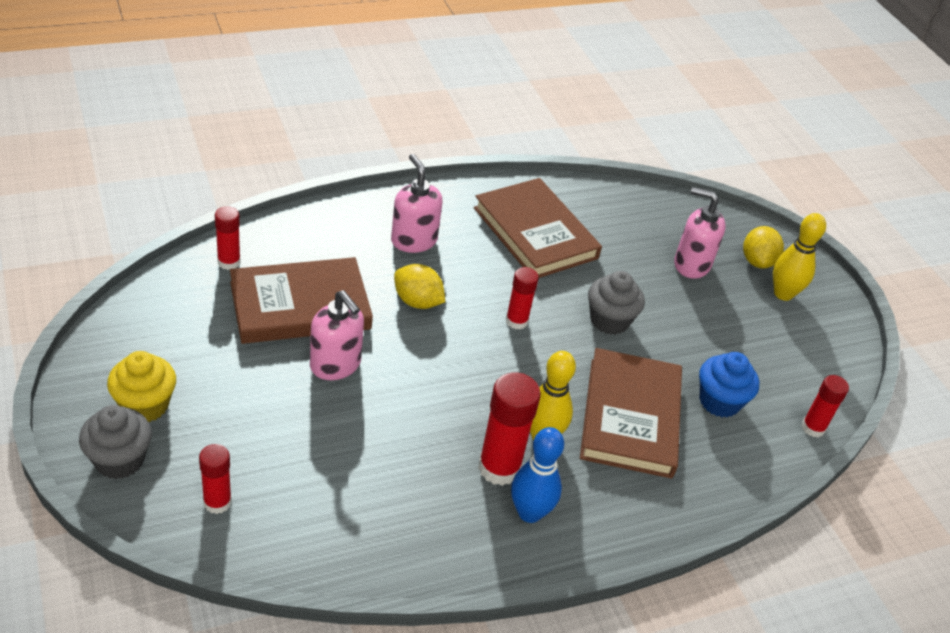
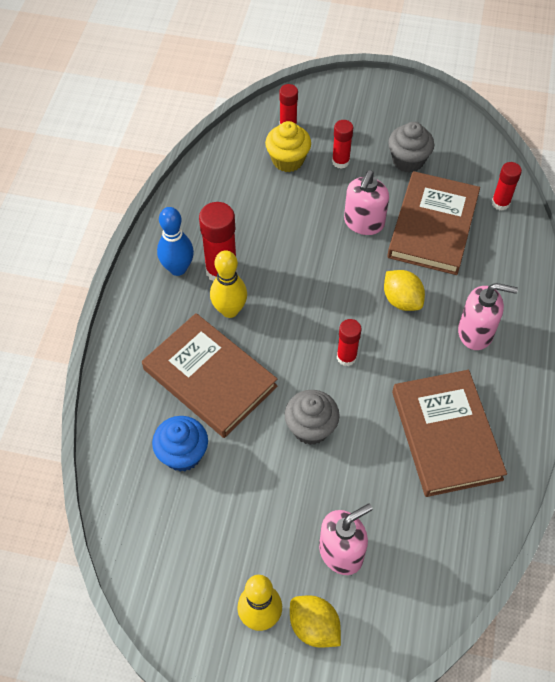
camera: 130 degrees right, 15 degrees up
(119, 460) = (345, 96): grey cupcake -> grey cupcake (408, 160)
(145, 405) = (382, 118): yellow cupcake -> yellow cupcake (288, 160)
(335, 365) = (363, 223): pink soap dispenser -> pink soap dispenser turned 60 degrees counterclockwise
(417, 302) = (402, 300): yellow lemon -> yellow lemon turned 75 degrees clockwise
(535, 233) = (446, 435): brown book -> brown book turned 75 degrees clockwise
(813, 428) = (113, 509): red glue stick -> red glue stick (340, 161)

